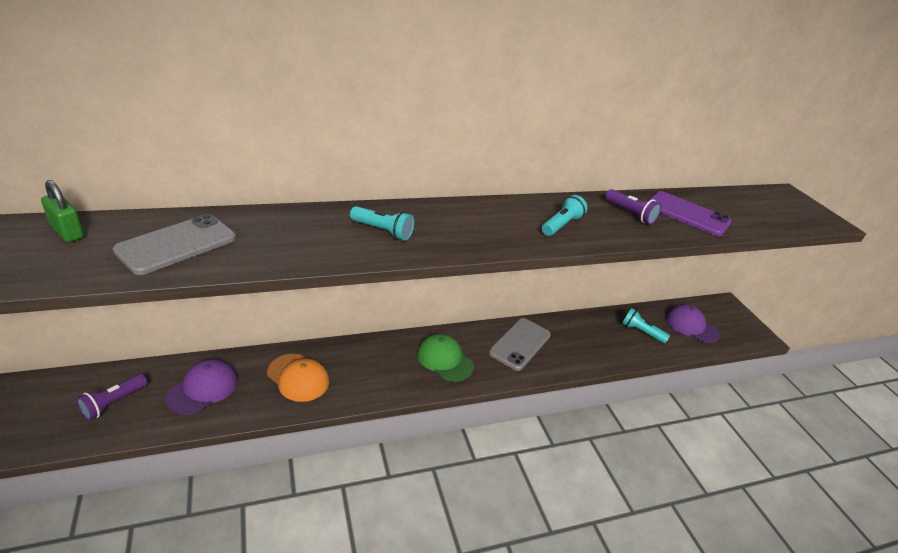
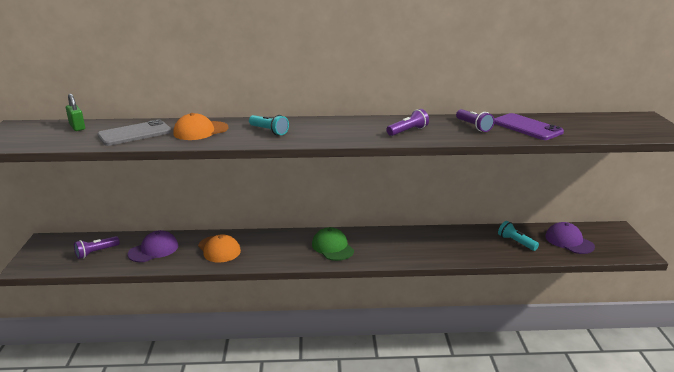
camera: 20 degrees right, 10 degrees down
(281, 234) = (200, 131): none -> orange cap
(520, 344) = (400, 242): grey phone -> none
(561, 225) = (408, 131): turquoise flashlight -> purple flashlight

